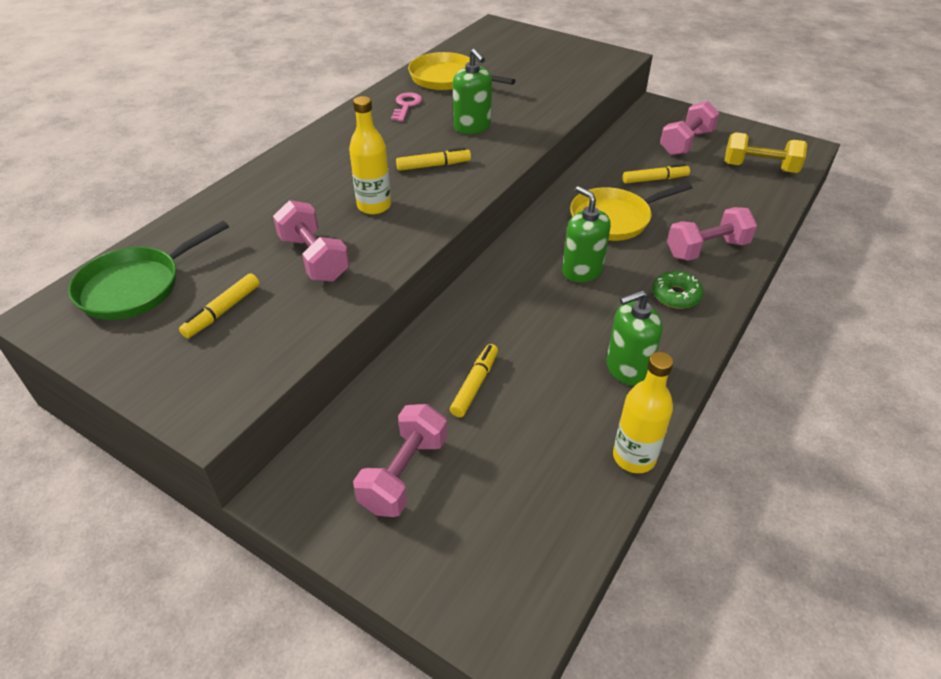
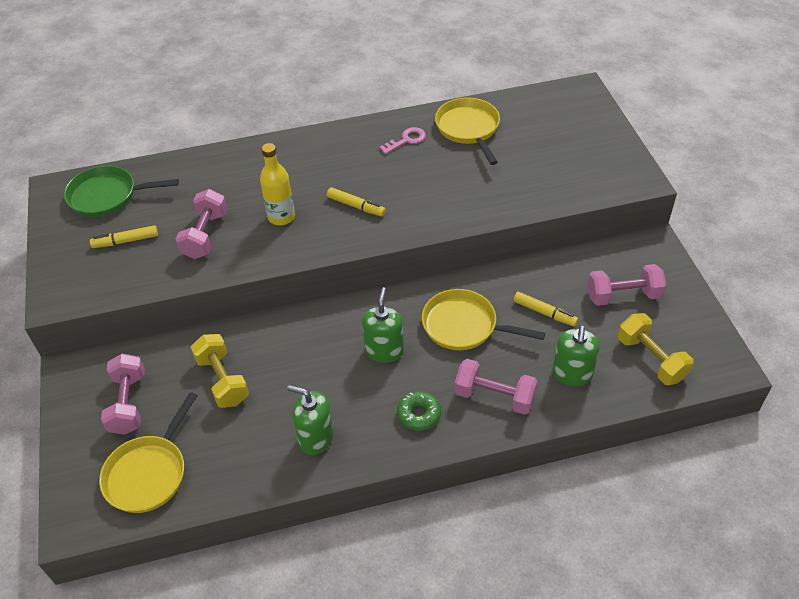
camera: 45 degrees right, 5 degrees up
(404, 474) = (128, 403): pink dumbbell -> pink dumbbell turned 75 degrees counterclockwise
(472, 127) = (425, 186): green soap dispenser -> green soap dispenser (572, 374)
(475, 385) = (223, 380): yellow marker -> yellow dumbbell
(521, 516) = (149, 473): none -> yellow pan
(634, 457) = (244, 492): yellow bottle -> none

